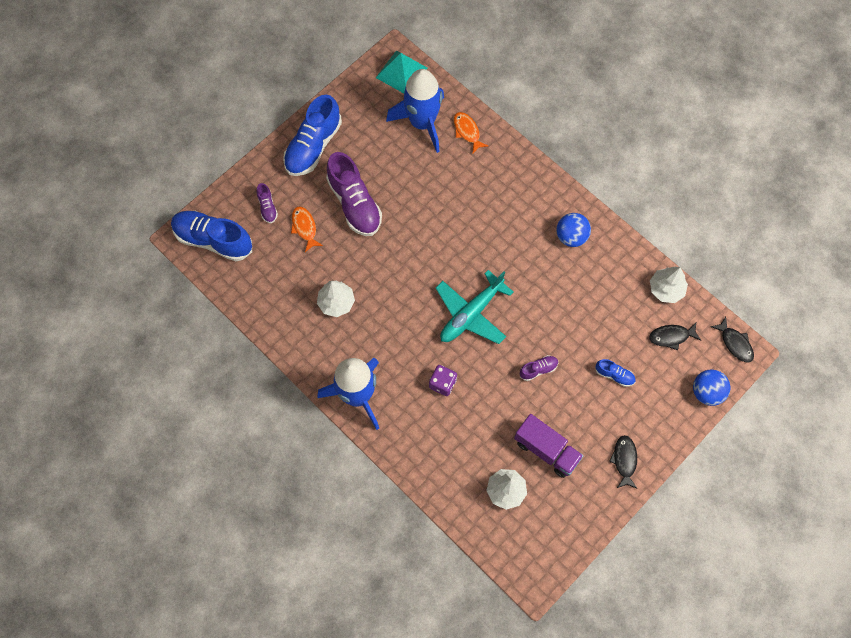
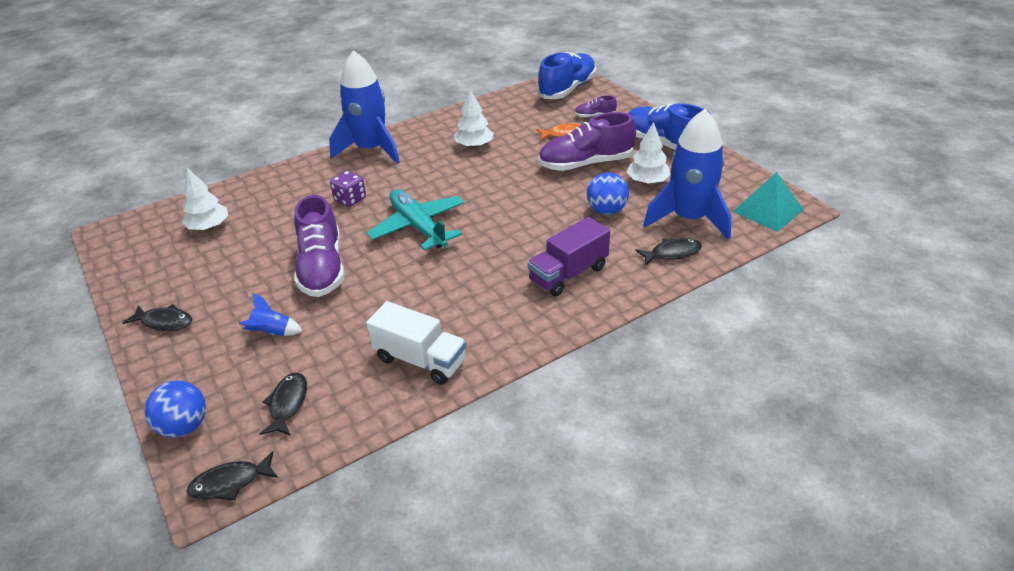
camera: 105 degrees right, 30 degrees down
(467, 131) = (672, 253): orange fish -> black fish
(538, 369) = (322, 268): purple shoe -> purple shoe, size x2.18
(546, 450) = (227, 261): purple truck -> purple truck (568, 274)
(571, 236) = (486, 325): blue ball -> blue ball (606, 211)
(613, 269) = (420, 360): none -> white truck
(614, 375) = (272, 333): blue shoe -> blue rocket
(666, 289) = (361, 414): white tree -> white tree (647, 181)

